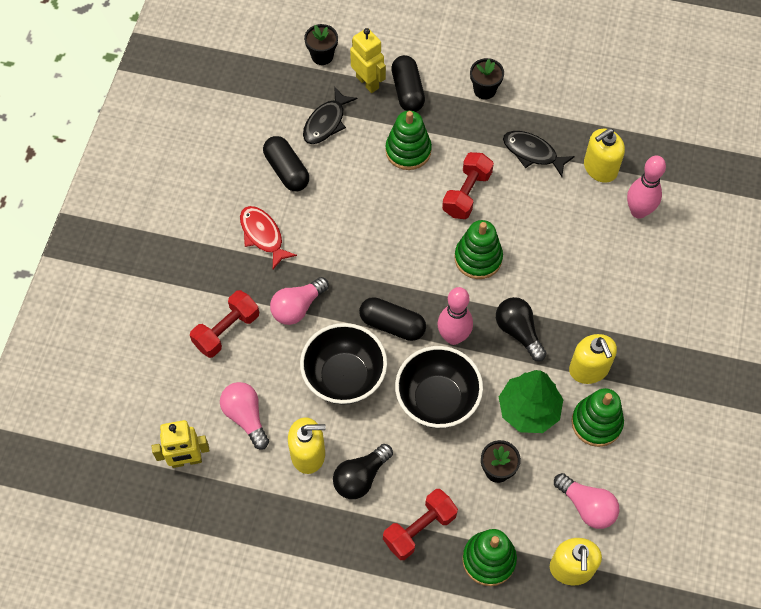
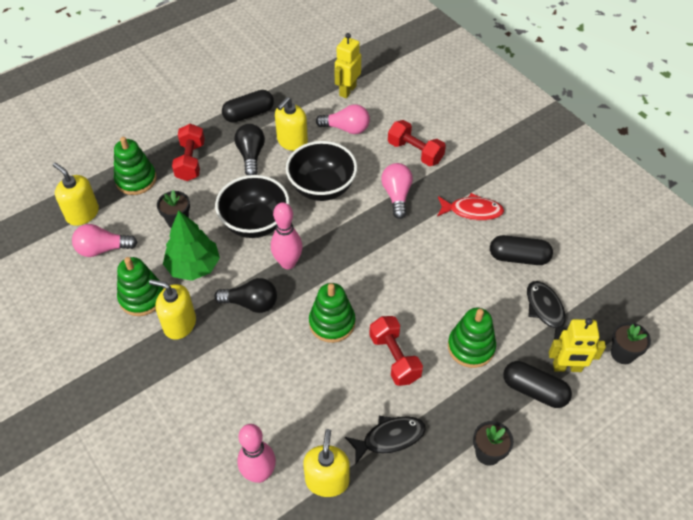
camera: 130 degrees right, 10 degrees down
(226, 330) = (415, 152): red dumbbell -> red dumbbell turned 45 degrees counterclockwise
(392, 325) = (332, 236): black capsule -> black capsule (249, 114)

